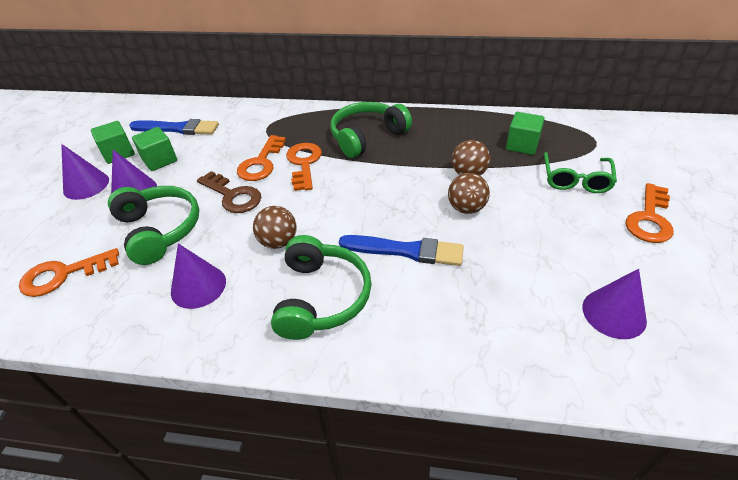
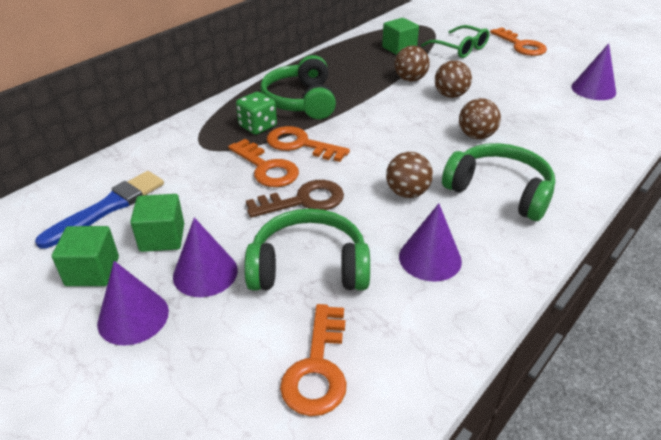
camera: 60 degrees left, 5 degrees down
(311, 135) = (257, 126): none -> green dice
(405, 250) = (476, 136): blue brush -> brown ball

